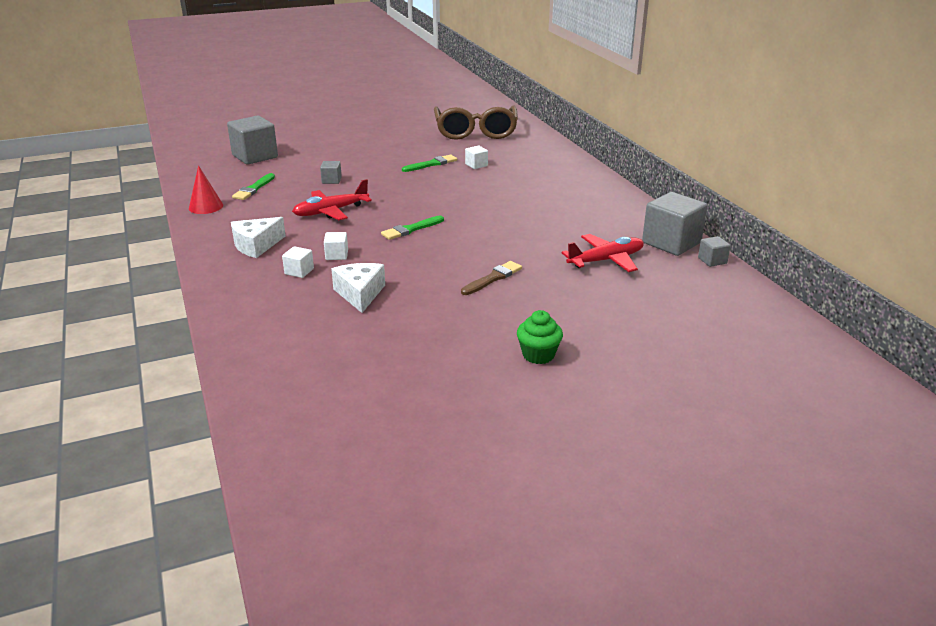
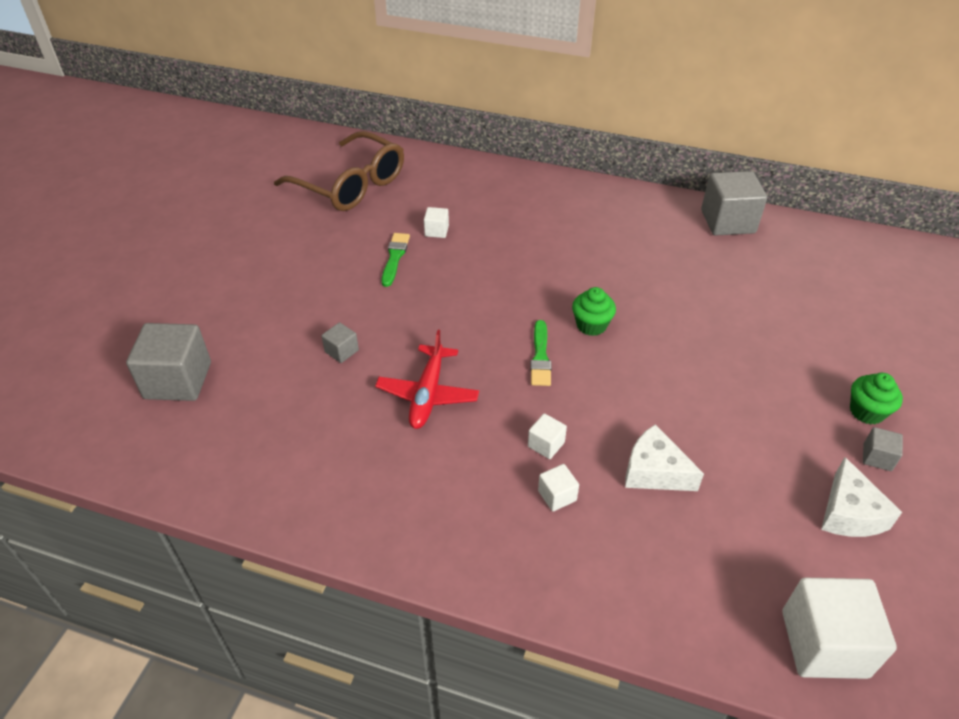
camera: 50 degrees left, 15 degrees up
(206, 206) = (281, 500): red cone -> none
(254, 189) = (281, 429): green brush -> none
(256, 245) = (451, 502): white cheese -> white cheese (849, 513)
(280, 394) = (824, 643): none -> white cube
(466, 234) = (591, 325): none -> green cupcake
(493, 278) = (701, 359): brown brush -> none
(606, 260) = (727, 274): red plane -> none
(712, 260) = (778, 222): grey cube -> grey cube (877, 457)

